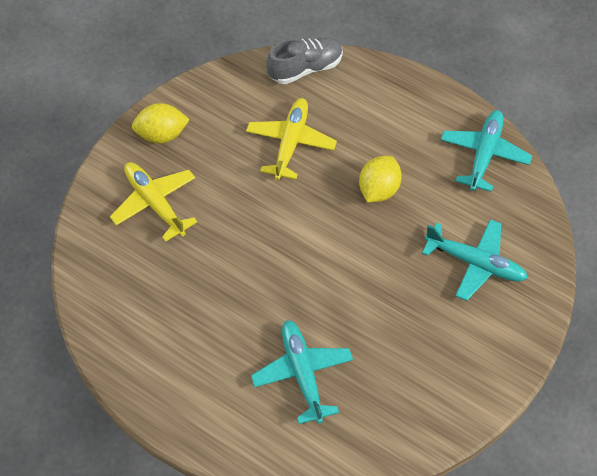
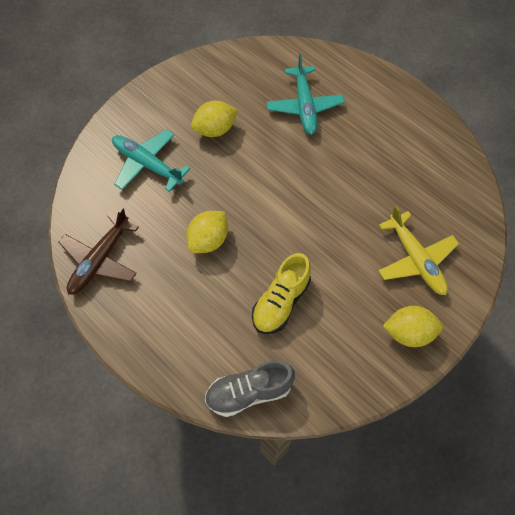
camera: 170 degrees left, 5 degrees up
(290, 143) = (281, 302): yellow plane -> yellow shoe
(409, 321) = (215, 129): none -> yellow lemon
(484, 155) = (100, 259): turquoise plane -> brown plane

